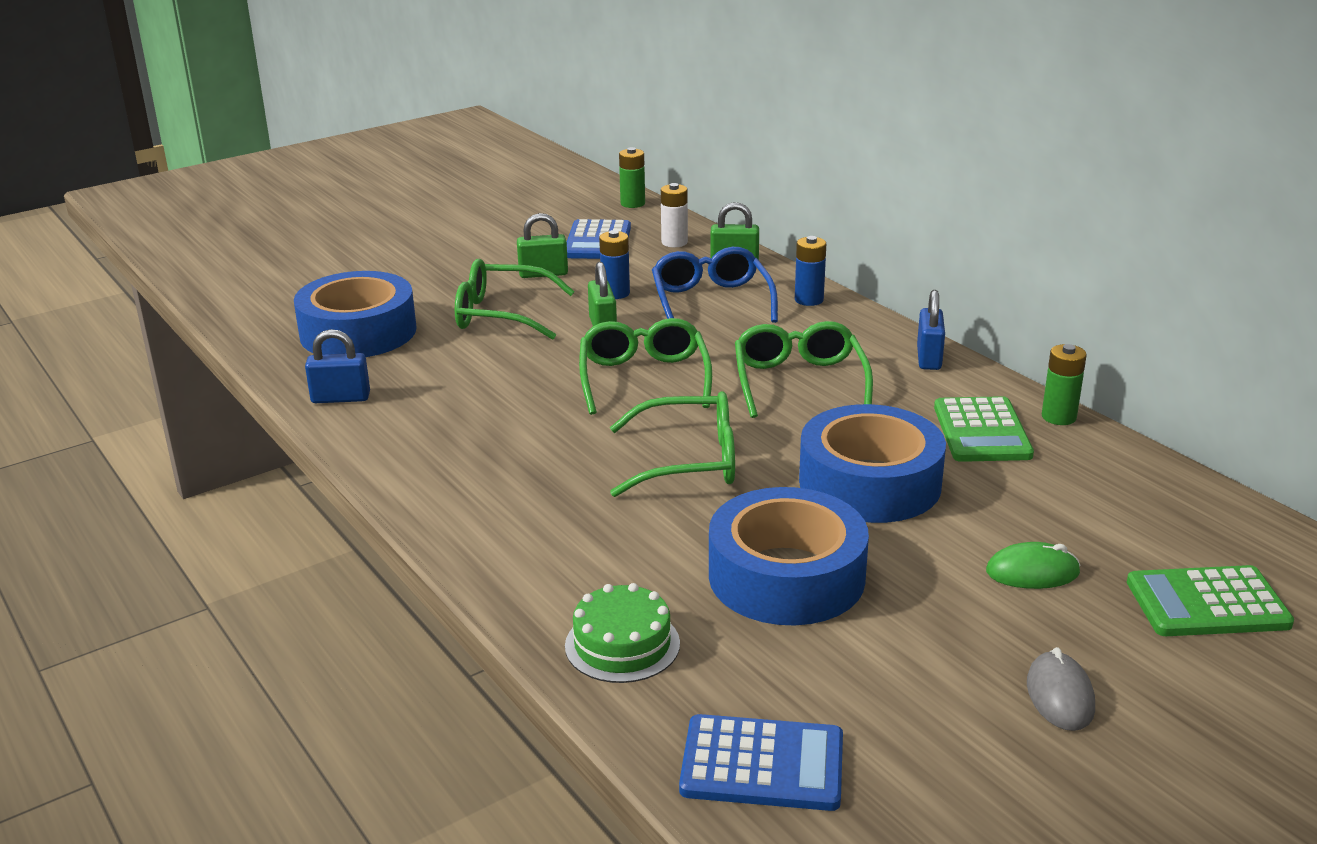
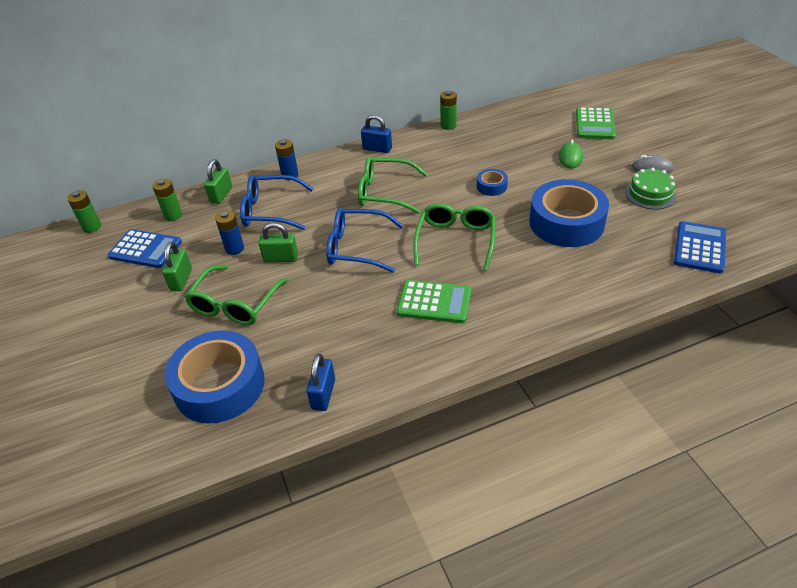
camera: 75 degrees left, 15 degrees up
(622, 644) = (618, 280): green cake -> green cake (650, 194)
(644, 378) = (357, 247): green glasses -> blue glasses
(674, 242) = (173, 215): white battery -> green battery
(869, 483) = (491, 186): blue tape -> blue tape, size x0.44
(981, 431) = (454, 147): green calculator -> green calculator (434, 302)

